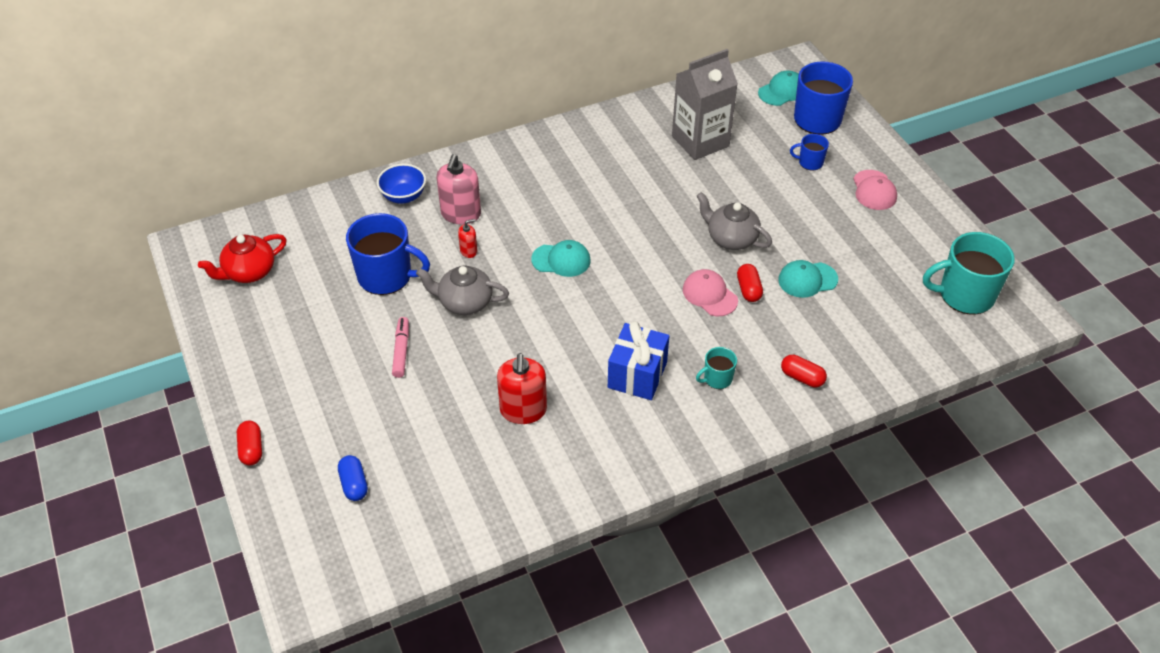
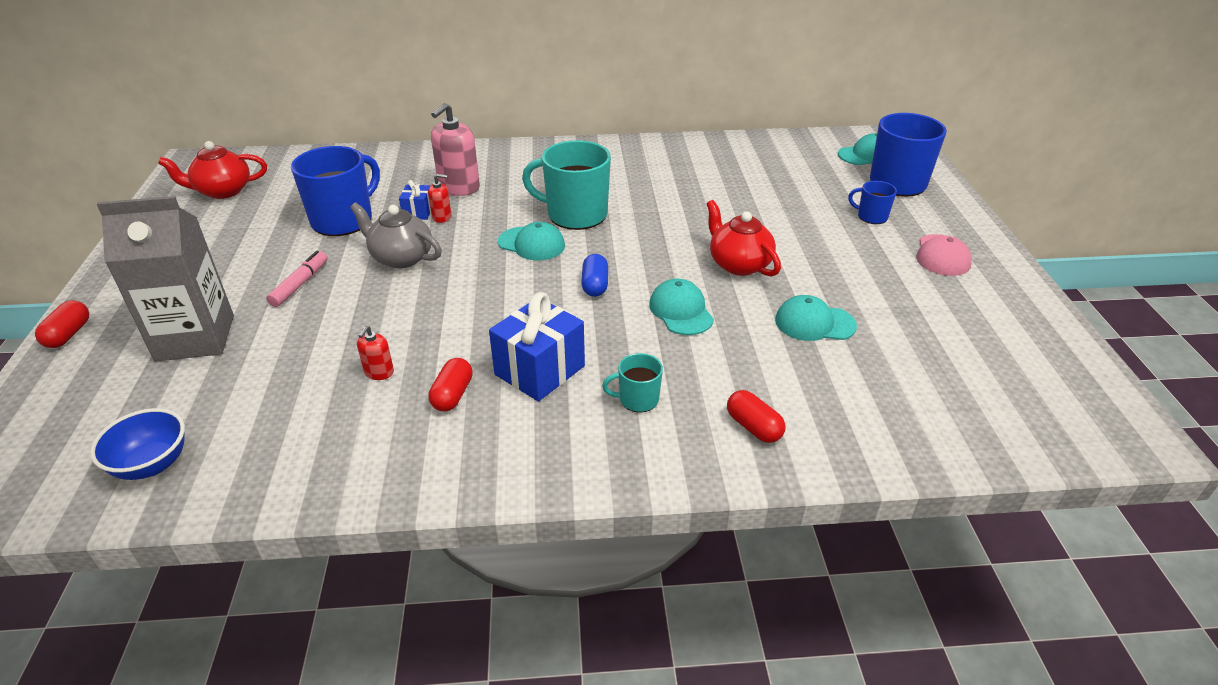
camera: 20 degrees right, 10 degrees down
(354, 484) = (131, 397): blue capsule -> blue capsule (595, 285)
(386, 276) = (343, 220): blue mug -> blue mug turned 90 degrees counterclockwise
(403, 196) = (416, 164): blue bowl -> blue bowl (152, 464)
(444, 251) = (418, 212): none -> blue gift
(523, 410) = (379, 372): red soap dispenser -> red soap dispenser, size x0.51
(700, 141) = (751, 177): grey carton -> grey carton (195, 338)
(709, 295) = (681, 311): pink cap -> turquoise cap
(731, 238) = (738, 264): grey teapot -> red teapot
(748, 289) = (733, 316): red capsule -> red capsule (452, 395)
(965, 295) = (1034, 388): turquoise mug -> turquoise mug (575, 214)

